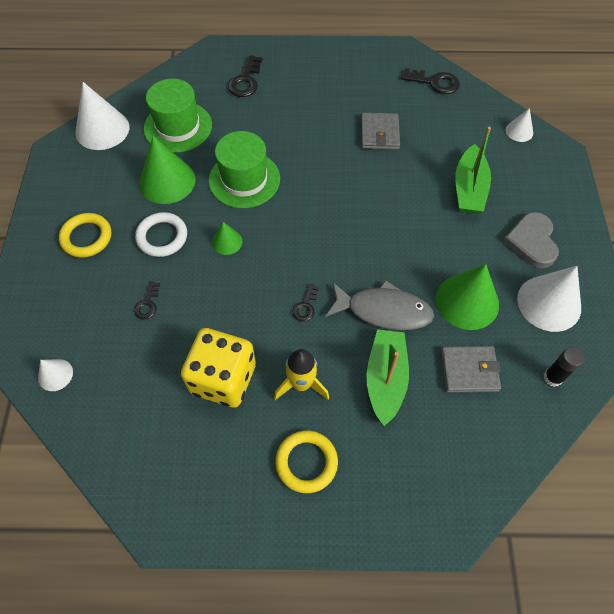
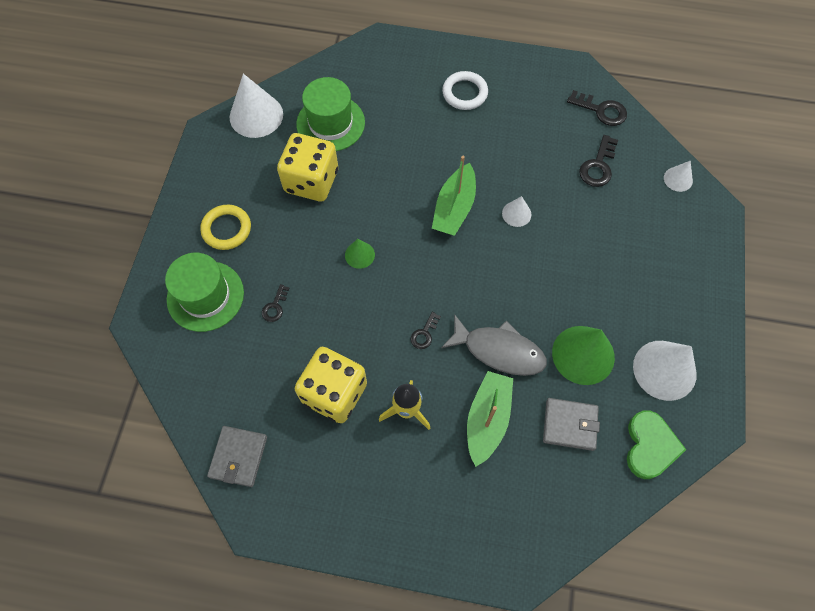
camera: 10 degrees right, 5 degrees up
(55, 375) = (181, 362): white cone -> white cone (516, 214)
(162, 237) = (298, 240): white ring -> white ring (465, 93)
(167, 181) = (311, 181): green cone -> yellow dice
(244, 179) = (387, 191): green hat -> green hat (205, 296)
(245, 81) = (406, 81): black key -> black key (598, 166)
(306, 462) = (398, 486): yellow ring -> none
(379, 133) = (532, 160): grey wallet -> grey wallet (238, 457)
(469, 189) = (611, 235): green boat -> green boat (454, 208)
(532, 242) = (662, 302): grey heart -> none
(552, 377) = (650, 446): black glue stick -> green heart

